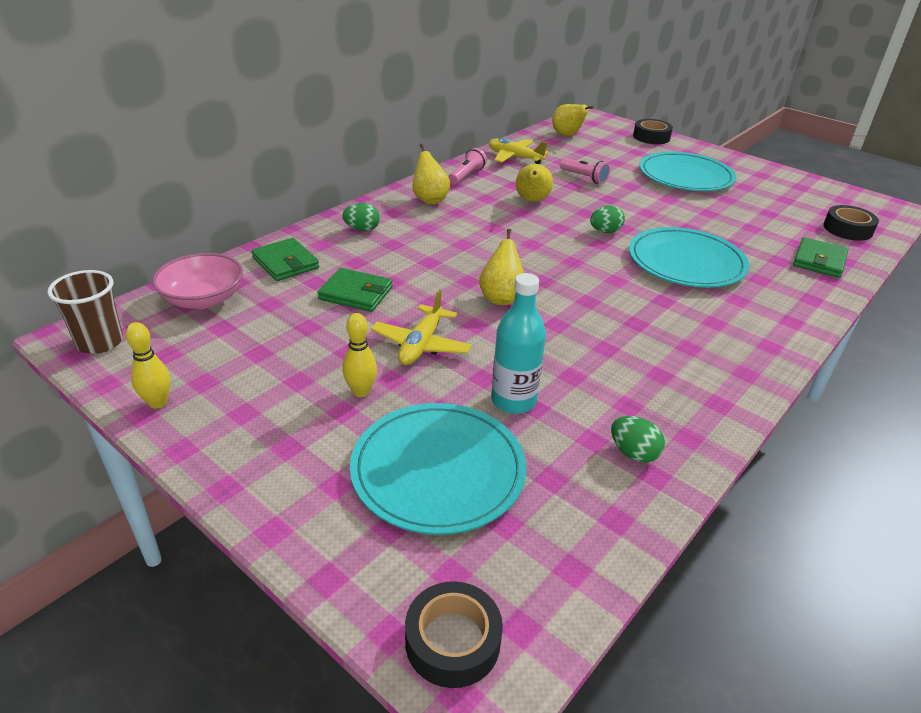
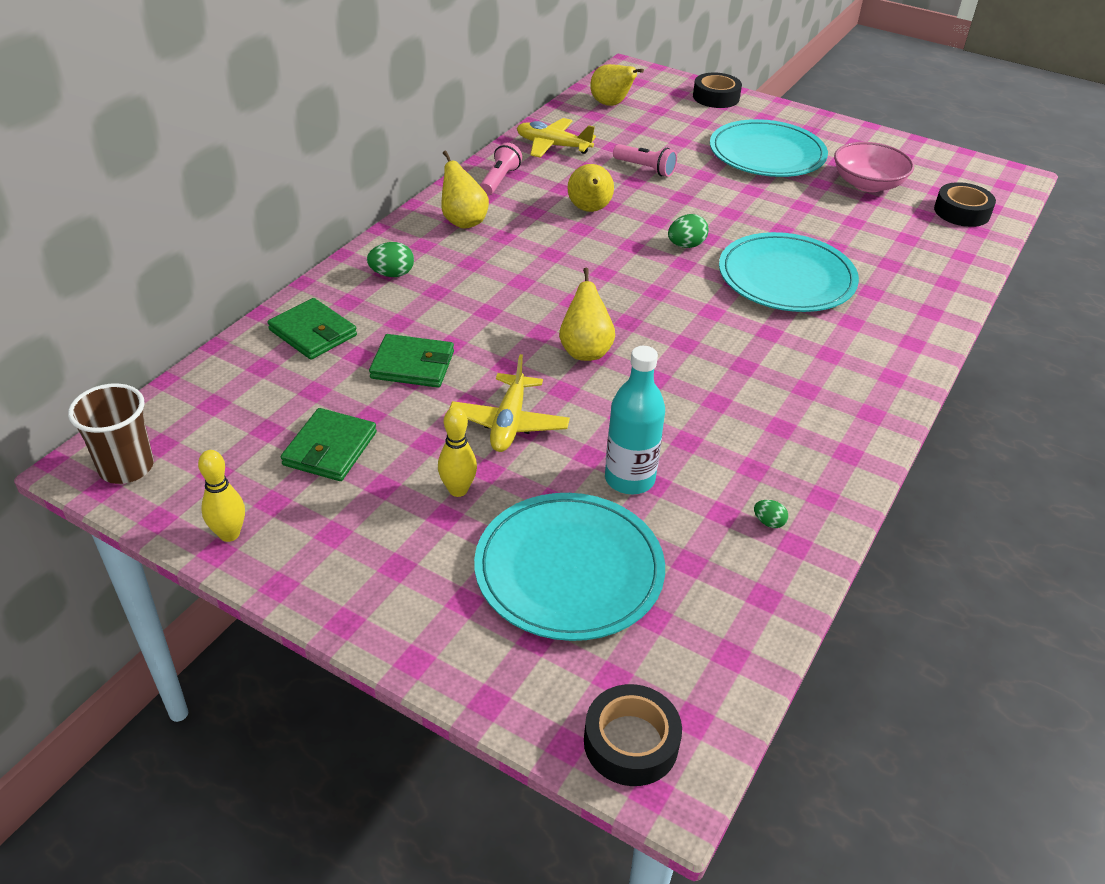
camera: 10 degrees left, 5 degrees up
(203, 299) = (230, 394): pink bowl -> pink bowl (867, 184)
(633, 453) = (768, 522): green egg -> green egg, size x0.59
(819, 261) = (934, 259): green wallet -> green wallet (330, 449)

